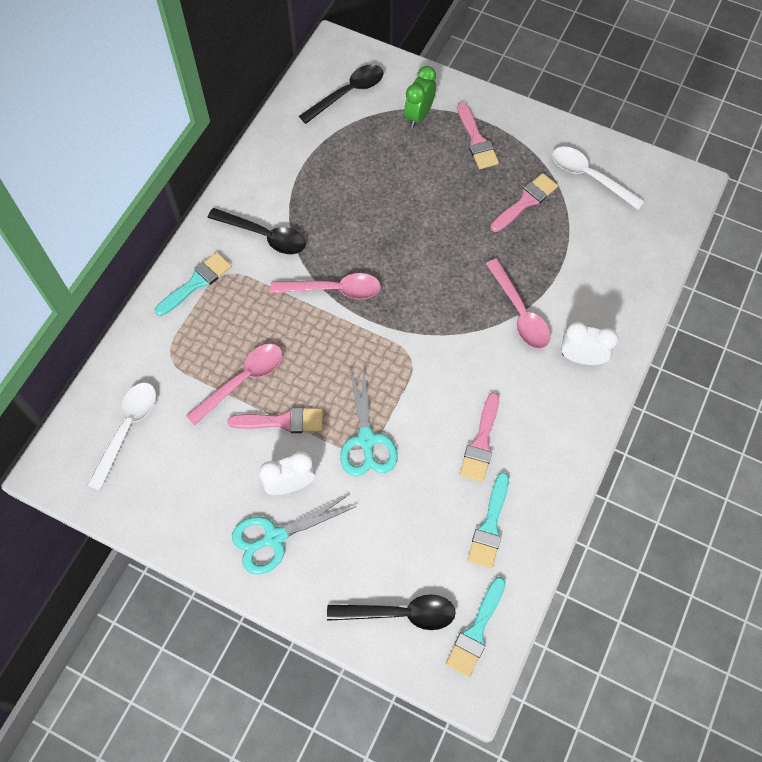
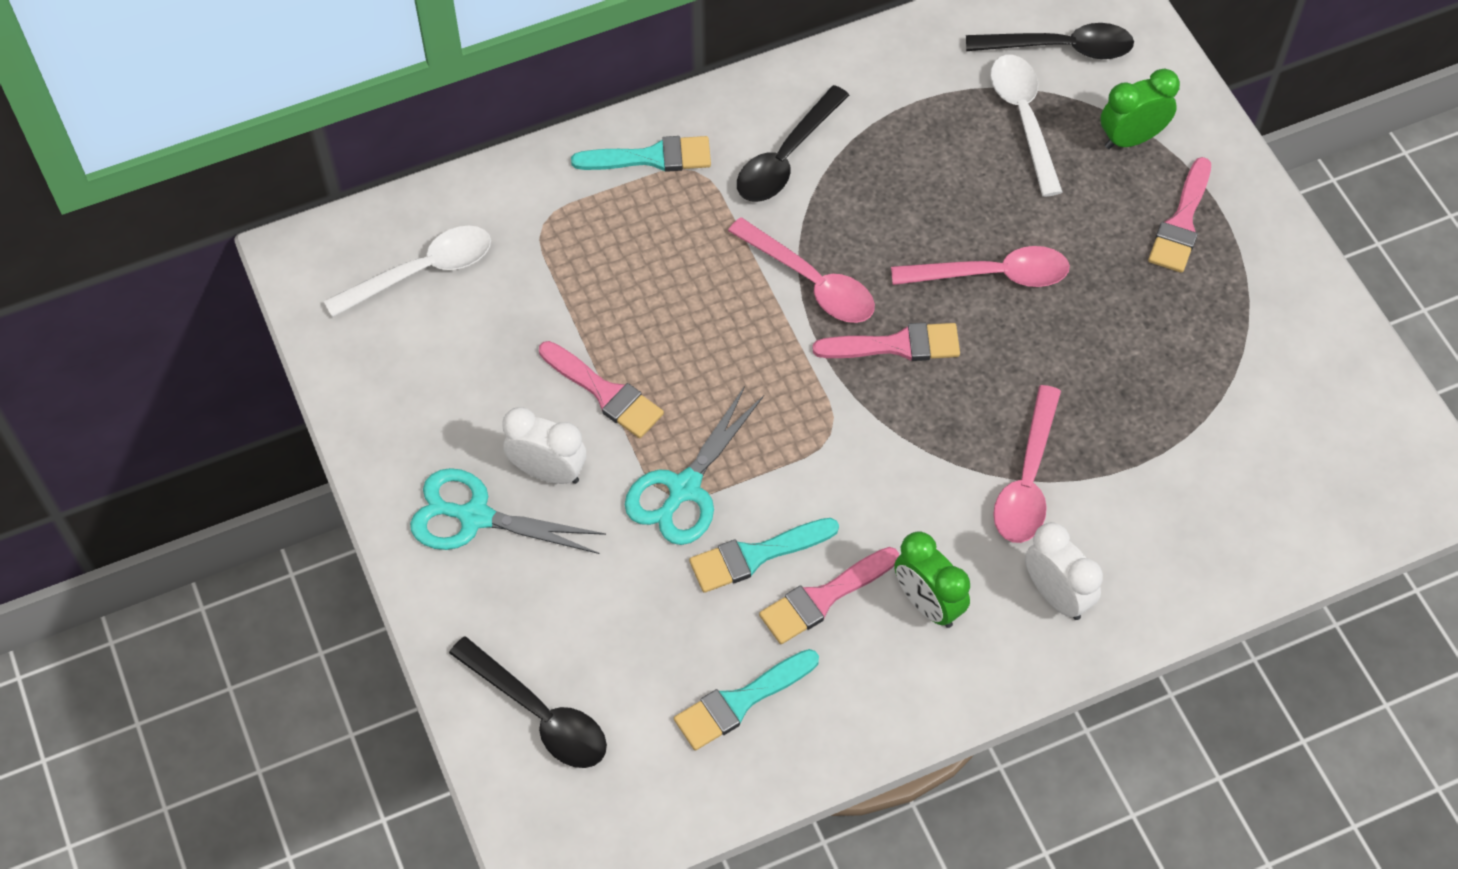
camera: 40 degrees right, 5 degrees down
(243, 380) = (603, 311): pink spoon -> pink spoon (993, 275)
(265, 236) = (785, 158): black spoon -> black spoon turned 60 degrees clockwise
(476, 631) = (608, 805): turquoise brush -> turquoise brush (755, 555)
(525, 201) = (1173, 347): pink brush -> pink brush (896, 345)
(530, 407) = (927, 604): none -> green clock
(589, 176) = (1298, 375): white spoon -> white spoon (1023, 118)

